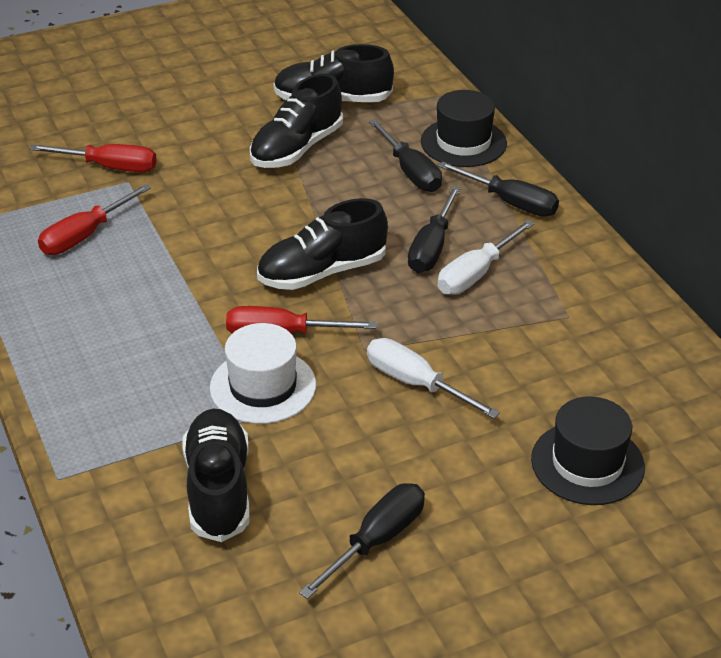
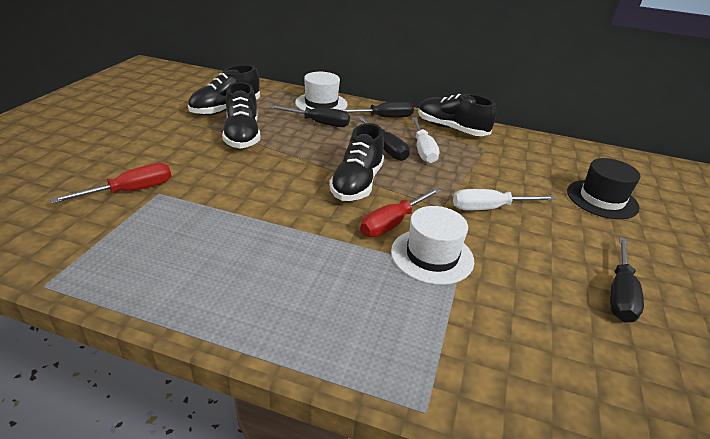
camera: 50 degrees left, 5 degrees down
(85, 235) = (176, 237): red screwdriver -> none
(218, 489) = (517, 330): black shoe -> black shoe (451, 129)
(376, 540) = (620, 294): black screwdriver -> black screwdriver turned 150 degrees counterclockwise
(463, 142) = (321, 103): black hat -> white hat

